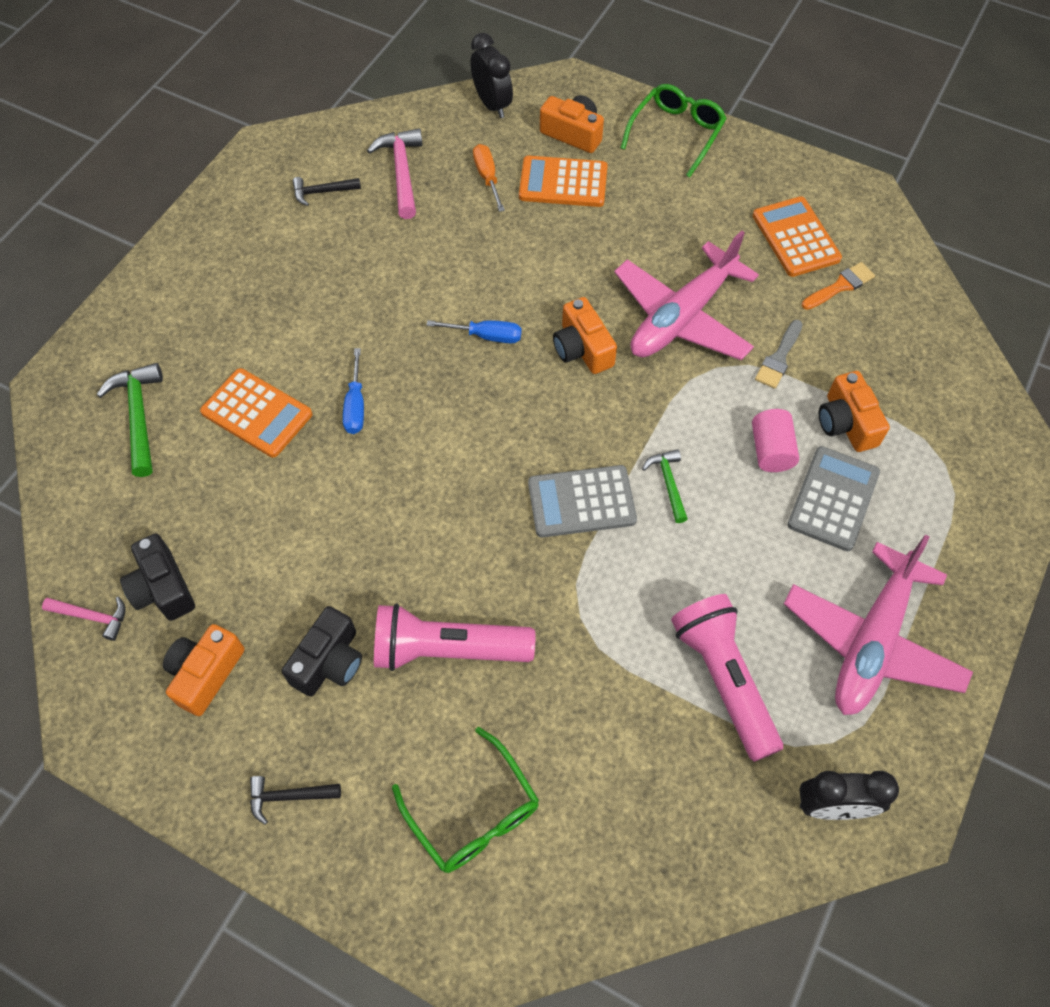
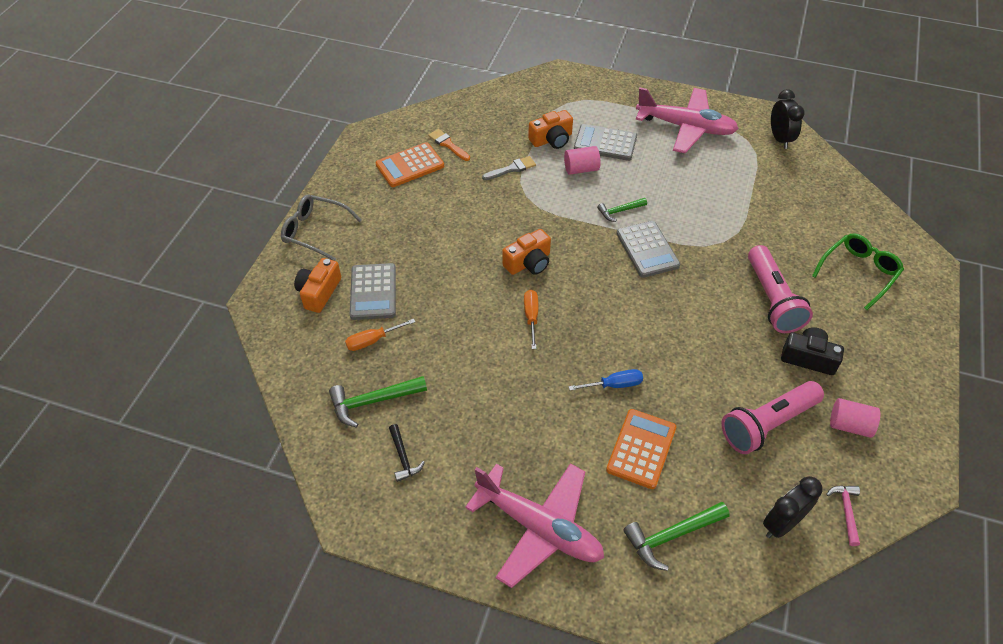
camera: 100 degrees left, 10 degrees down
(163, 588) = (804, 471): black camera -> none
(206, 673) = (849, 425): orange camera -> pink cylinder
(289, 796) = (898, 360): black hammer -> none
(401, 172) = (373, 401): pink hammer -> green hammer
(486, 336) = (531, 317): blue screwdriver -> orange screwdriver
(492, 104) = (287, 350): black clock -> black clock (782, 524)
(563, 182) = (373, 292): orange calculator -> grey calculator
(676, 133) = (315, 231): green glasses -> grey glasses
(682, 317) = (489, 215): pink plane -> pink plane (539, 527)
(724, 679) = (733, 180): pink flashlight -> pink flashlight (767, 424)
(779, 358) = (512, 169): grey brush -> grey brush turned 45 degrees counterclockwise

